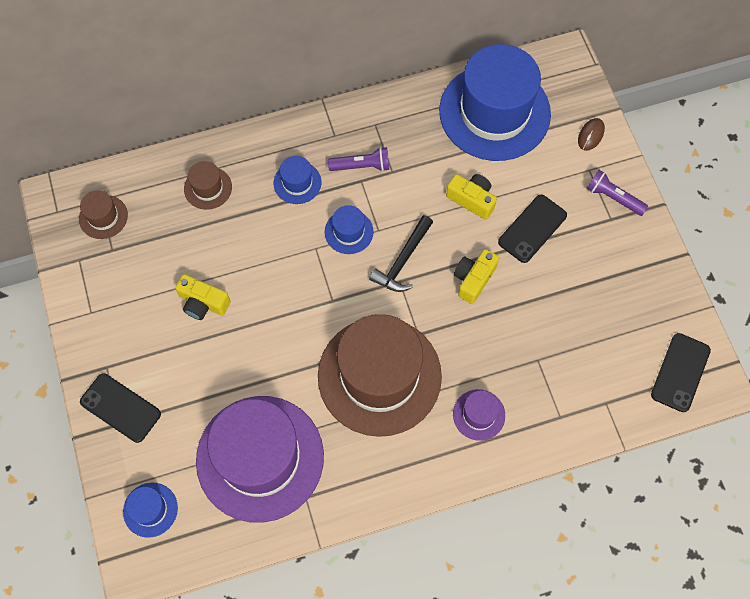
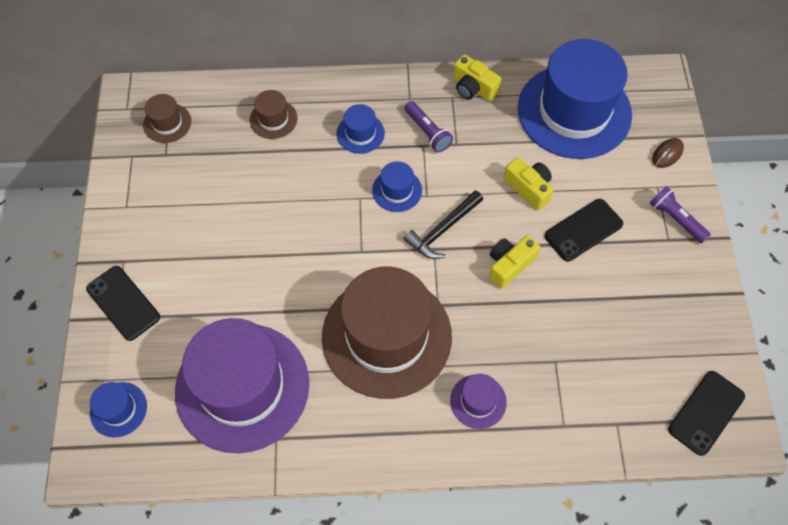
camera: 15 degrees right, 5 degrees down
(203, 303) = (235, 223): yellow camera -> yellow camera (473, 88)
(361, 166) = (427, 132): purple flashlight -> purple flashlight turned 45 degrees clockwise

